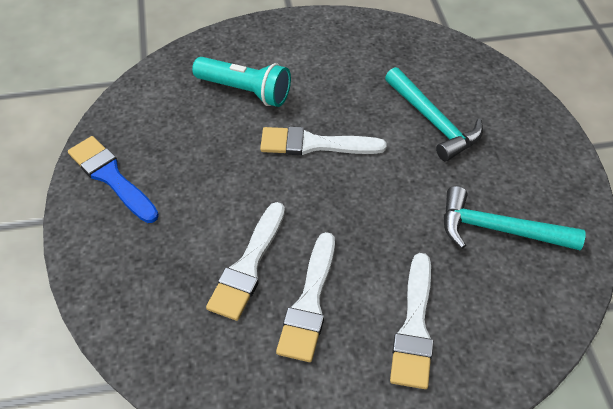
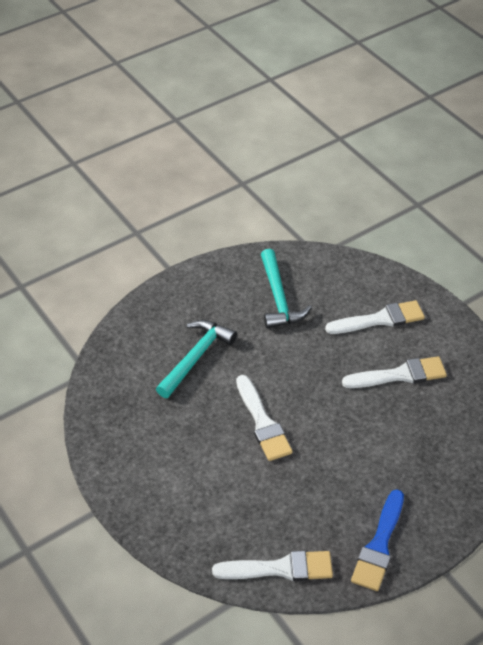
camera: 115 degrees left, 5 degrees down
(245, 91) = (230, 495): turquoise flashlight -> none
(248, 266) = (396, 418): white brush -> white brush (280, 568)

